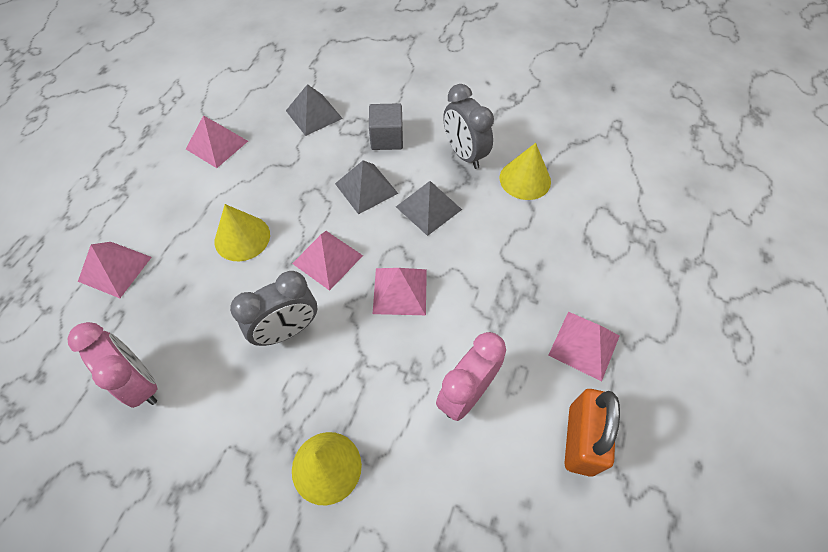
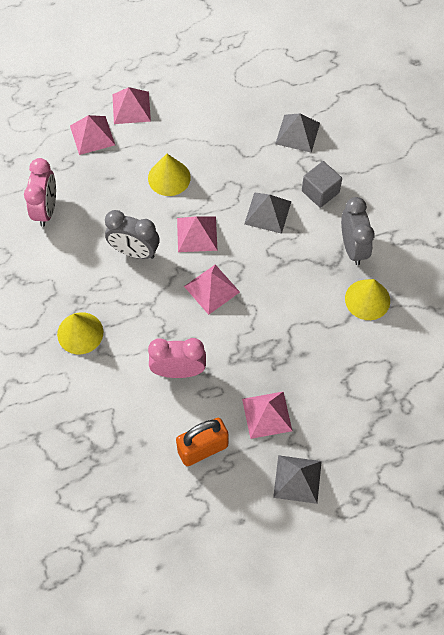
camera: 50 degrees right, 5 degrees up
(217, 145) = (219, 103): pink pyramid -> pink pyramid (131, 107)
(428, 208) = (287, 259): grey pyramid -> grey pyramid (297, 479)
(464, 154) = (353, 248): grey clock -> grey clock turned 150 degrees clockwise

